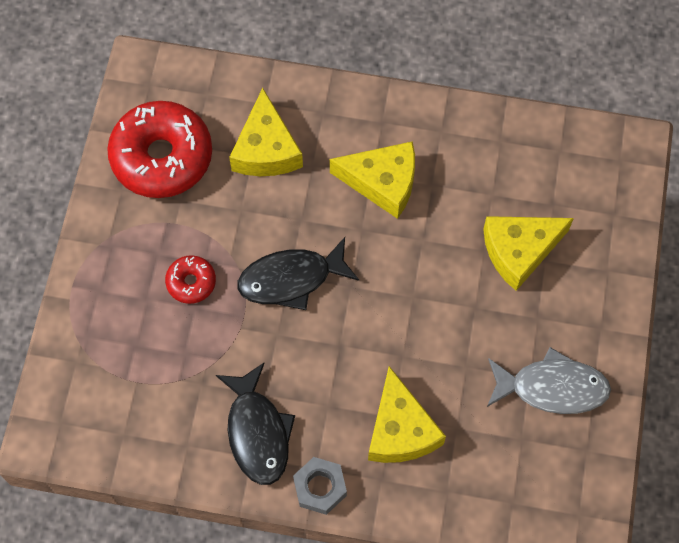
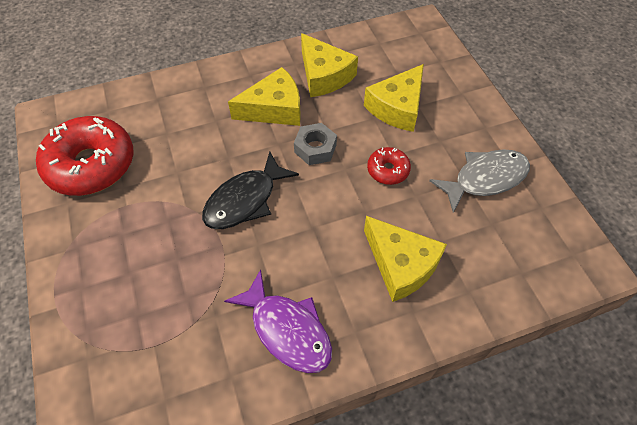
camera: 30 degrees left, 10 degrees down
(191, 282) = (163, 241): red donut -> red donut (388, 170)
(257, 432) = (287, 329): black fish -> purple fish
(266, 149) = (174, 125): yellow cheese -> yellow cheese (324, 75)
(320, 487) = (368, 346): grey nut -> grey nut (315, 148)

